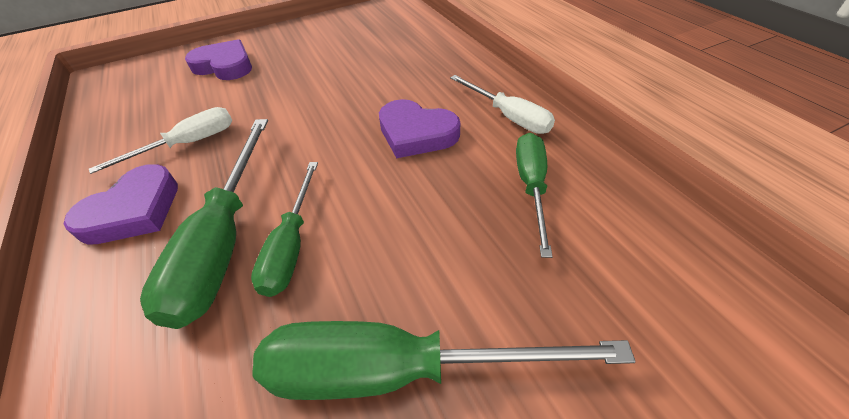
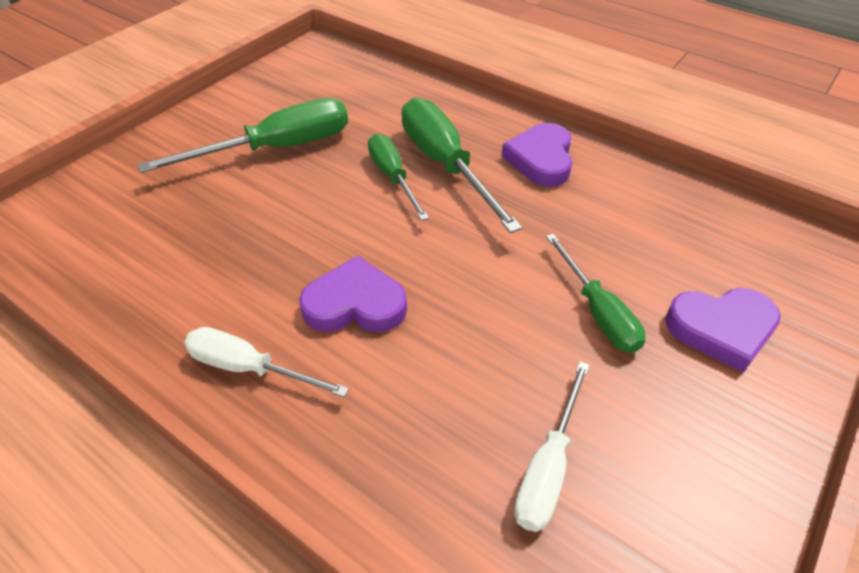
camera: 150 degrees right, 0 degrees up
(188, 144) = (584, 215): white screwdriver -> white screwdriver (548, 467)
(531, 186) = (209, 280): green screwdriver -> green screwdriver (597, 311)

